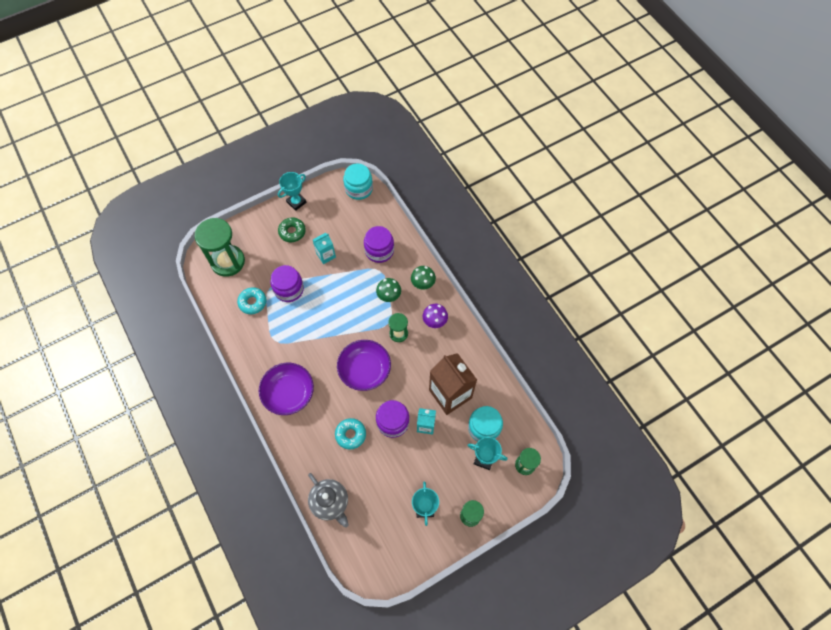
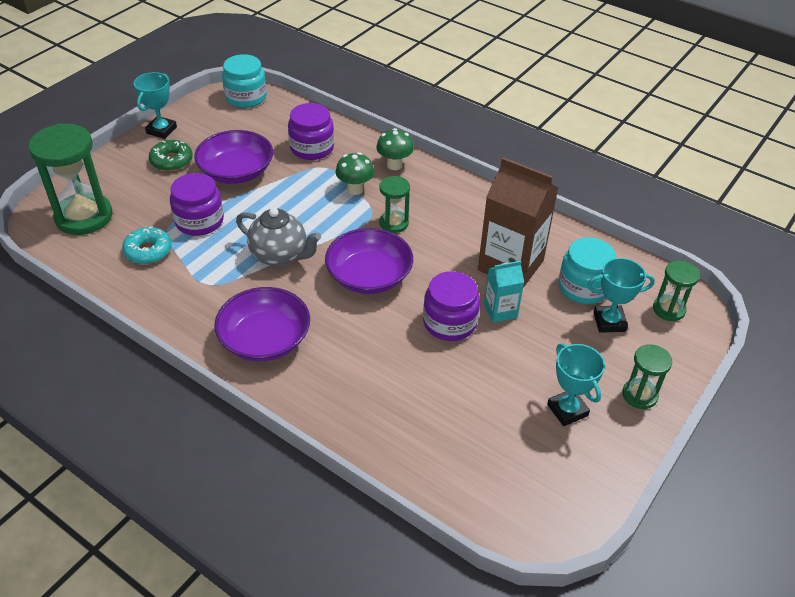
camera: 25 degrees left, 20 degrees down
(326, 255) = (236, 171): turquoise carton -> purple bowl
(330, 502) = (416, 457): grey teapot -> grey teapot (280, 255)
(350, 434) = (395, 358): turquoise donut -> none
(434, 322) = (436, 197): purple mushroom -> none

